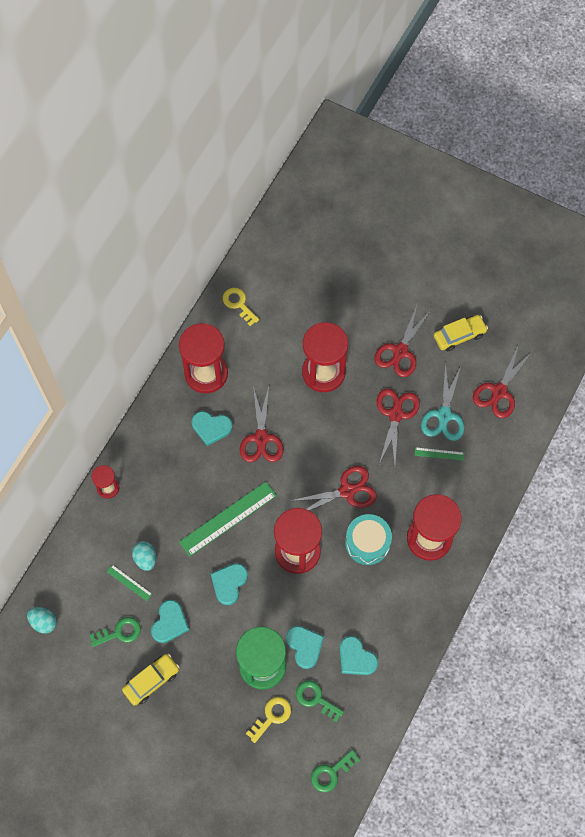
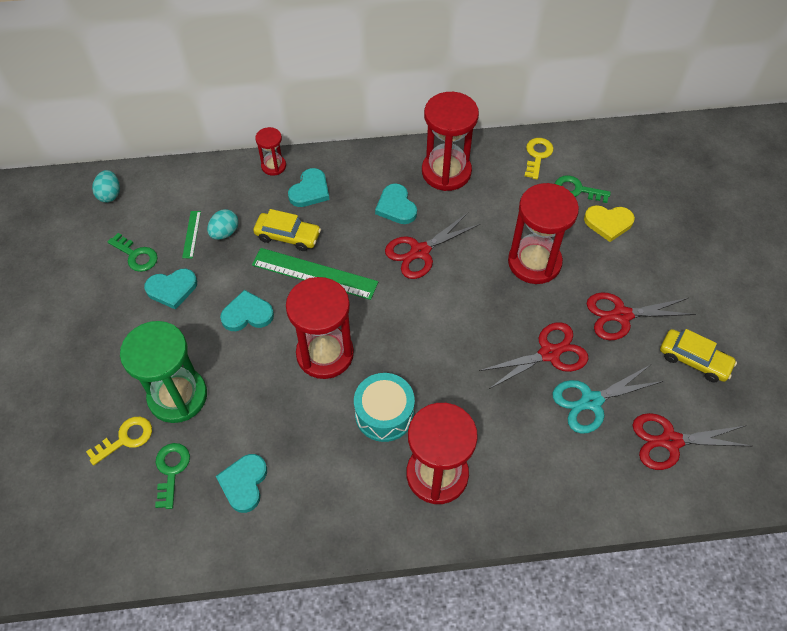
camera: 55 degrees right, 10 degrees down
(151, 680) = (102, 309): yellow car -> yellow car (288, 236)
(271, 716) = (125, 439): yellow key -> yellow key turned 45 degrees counterclockwise
(304, 646) = (224, 423): turquoise heart -> turquoise heart (310, 191)
(327, 304) = (608, 223): none -> yellow heart
(331, 773) = (93, 539): green key -> green key (577, 190)
(347, 491) = (427, 359): red scissors -> none
(439, 454) = (543, 423): green ruler -> none

